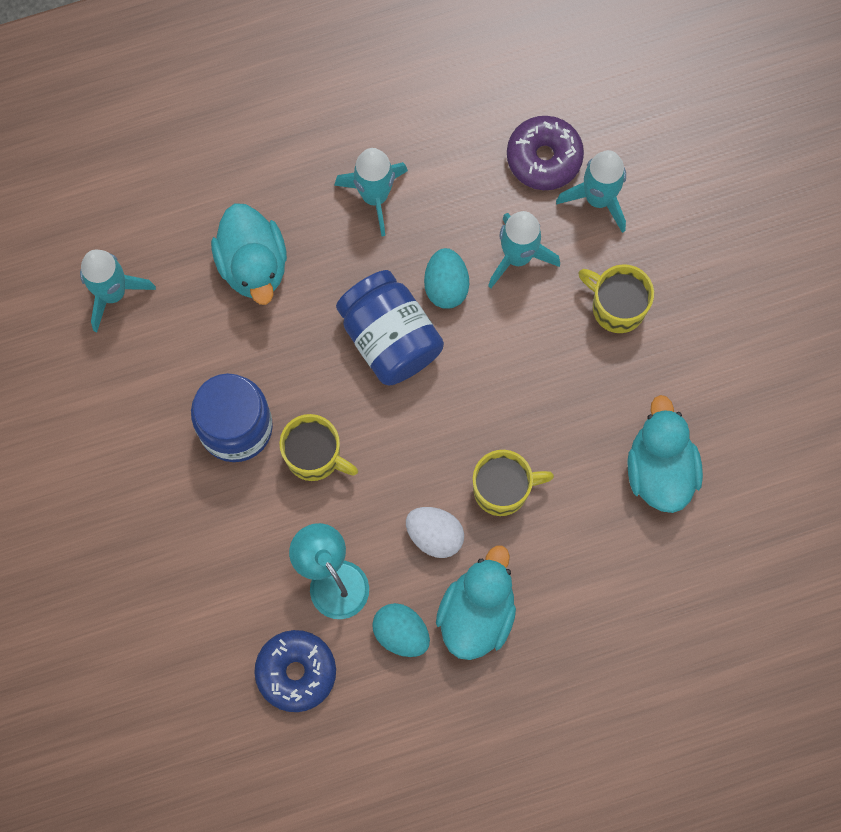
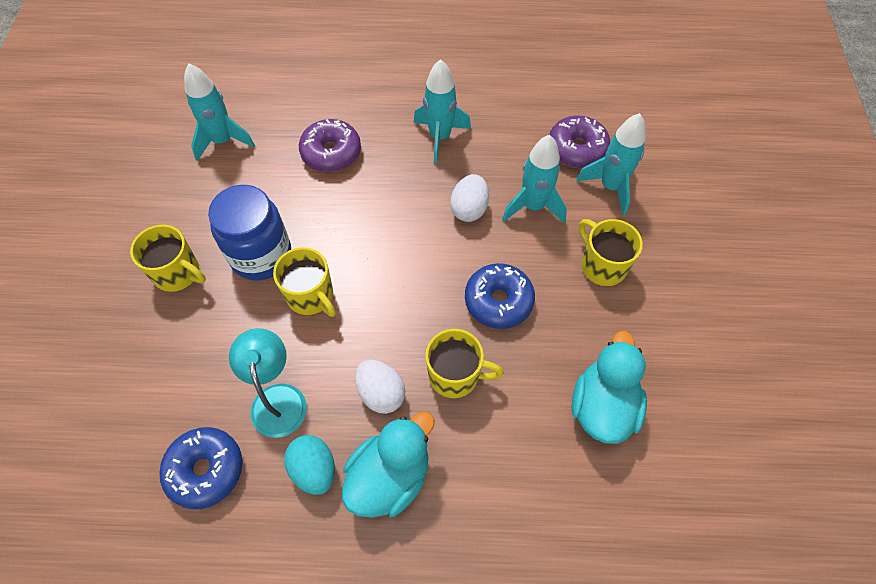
camera: 20 degrees right, 15 degrees down
(154, 481) = (178, 273): none -> yellow mug
(253, 264) = (331, 153): turquoise duck -> purple donut
(389, 338) = (410, 231): blue jar -> none
(446, 285) = (469, 209): turquoise egg -> white egg
(518, 390) = (498, 301): none -> blue donut

